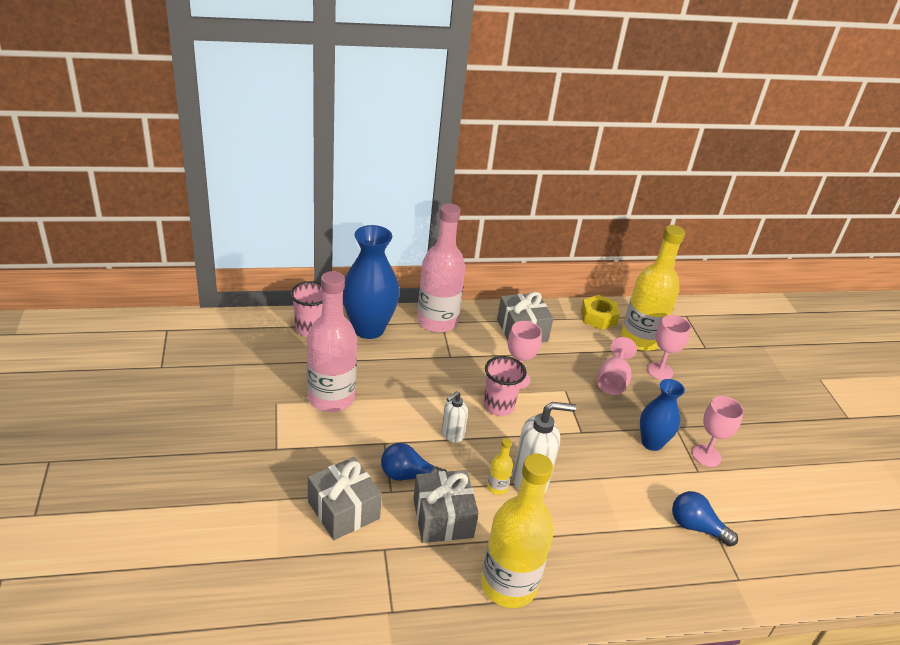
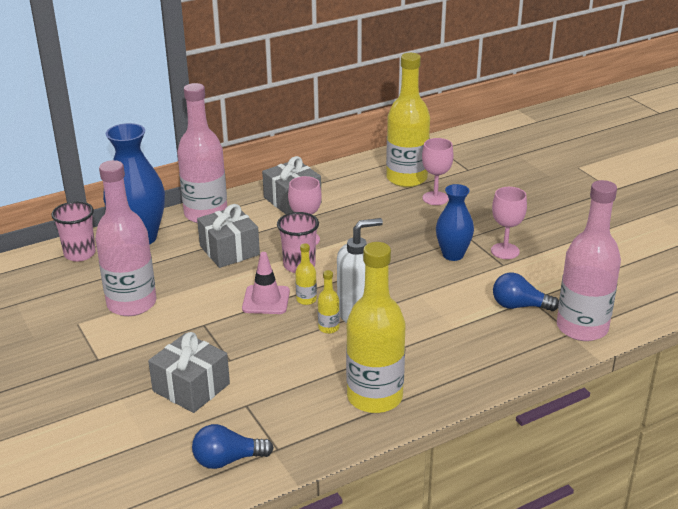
camera: 15 degrees left, 5 degrees down
(408, 475) = (240, 343): blue light bulb -> blue light bulb (227, 460)
(442, 518) = (289, 366): grey gift -> grey gift (229, 250)
(452, 435) = (266, 300): white soap dispenser -> pink traffic cone
(489, 447) = (306, 300): none -> yellow bottle
(598, 317) = (359, 171): yellow nut -> none
(613, 381) = (396, 217): pink goblet -> none
(752, 577) = (582, 327): none -> pink bottle

